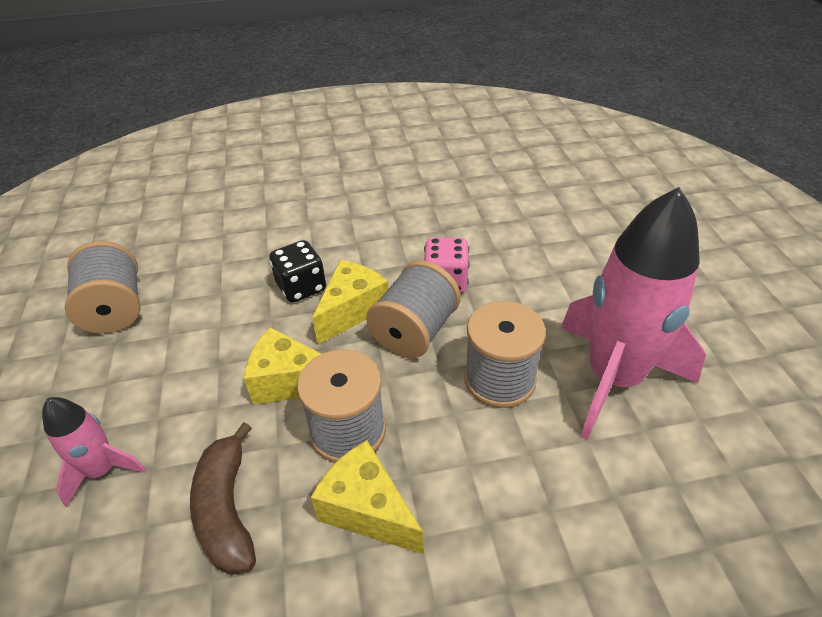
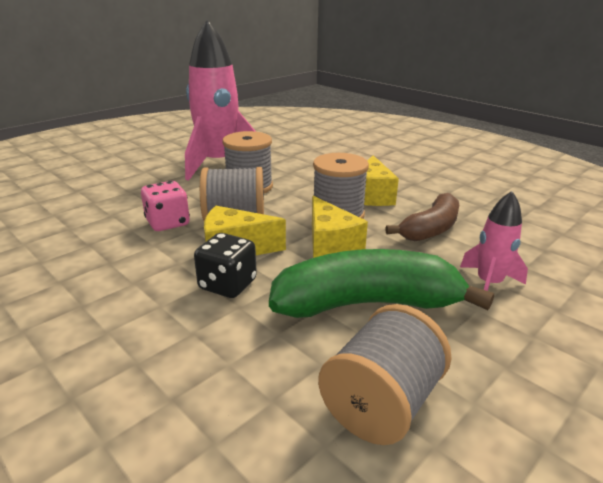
camera: 125 degrees left, 15 degrees down
(189, 356) = (367, 304): none -> green banana

